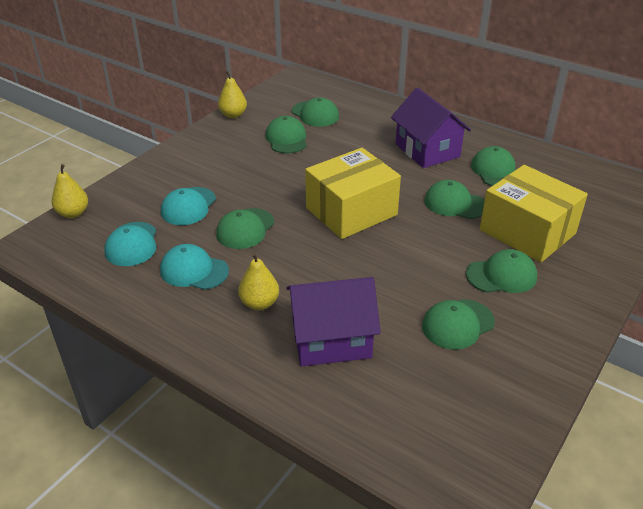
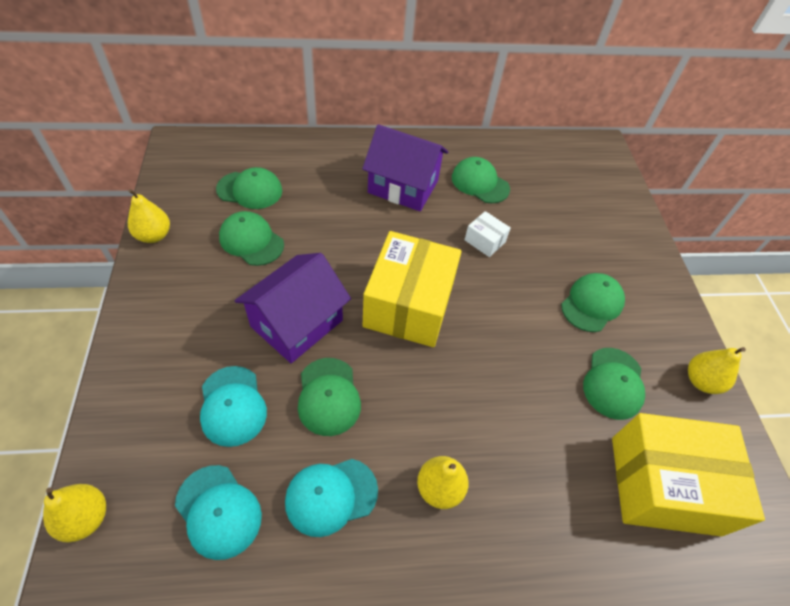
camera: 45 degrees left, 15 degrees up
(331, 339) = (542, 482): purple house -> purple house (297, 323)
(455, 203) = (485, 241): green cap -> white box
(527, 232) = (565, 241): yellow box -> yellow box (664, 484)
(543, 364) = (701, 381): none -> yellow pear

